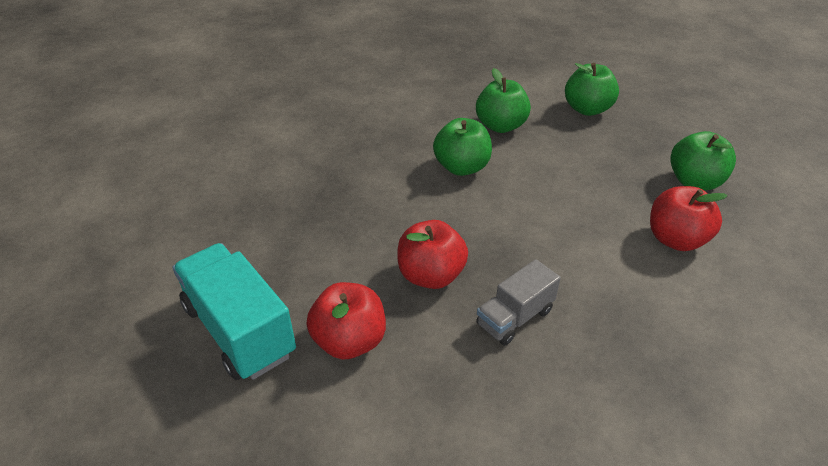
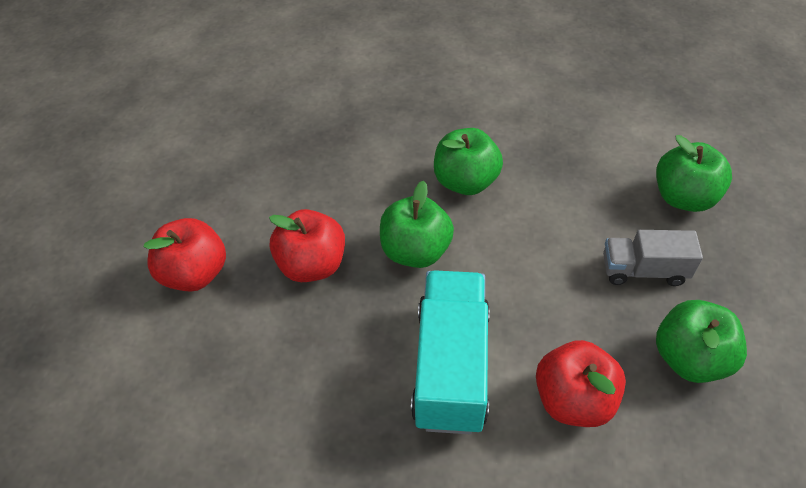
camera: 45 degrees right, 10 degrees up
(239, 330) = (144, 210): turquoise truck -> turquoise truck (451, 366)
(500, 126) = (560, 161): green apple -> green apple (415, 251)
(515, 317) = (327, 351): grey truck -> grey truck (643, 270)

